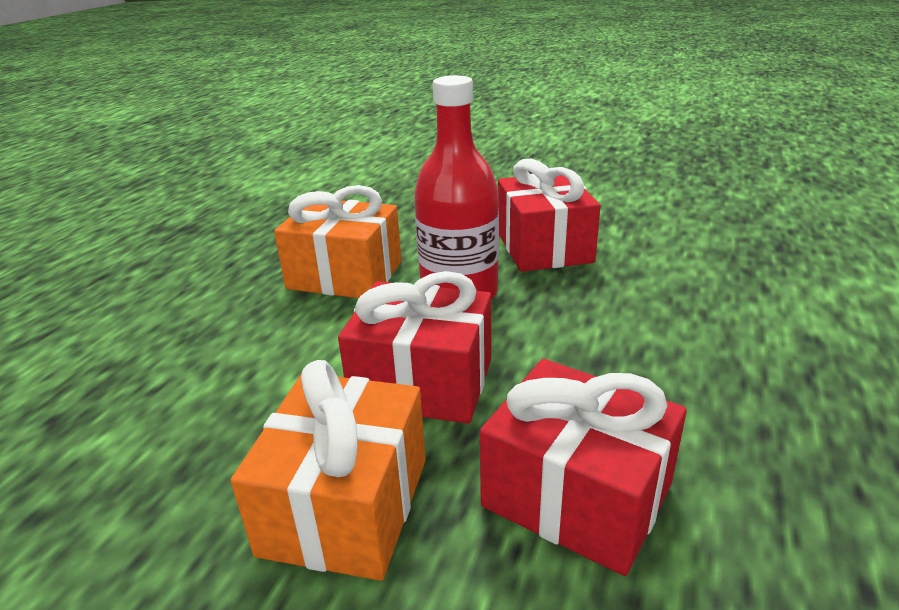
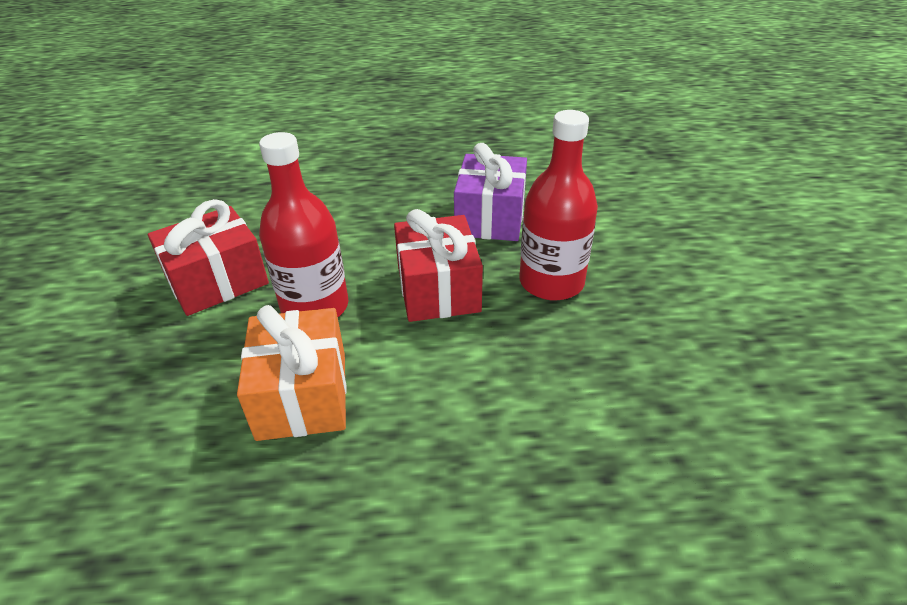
camera: 115 degrees left, 10 degrees up
(346, 505) = (551, 282): orange gift -> red bottle
(576, 495) = (490, 218): red gift -> purple gift

